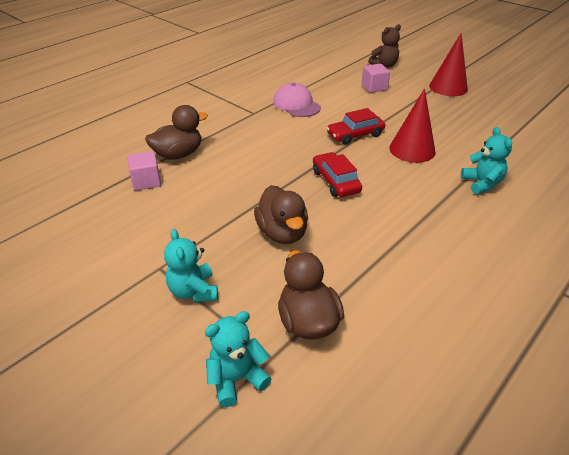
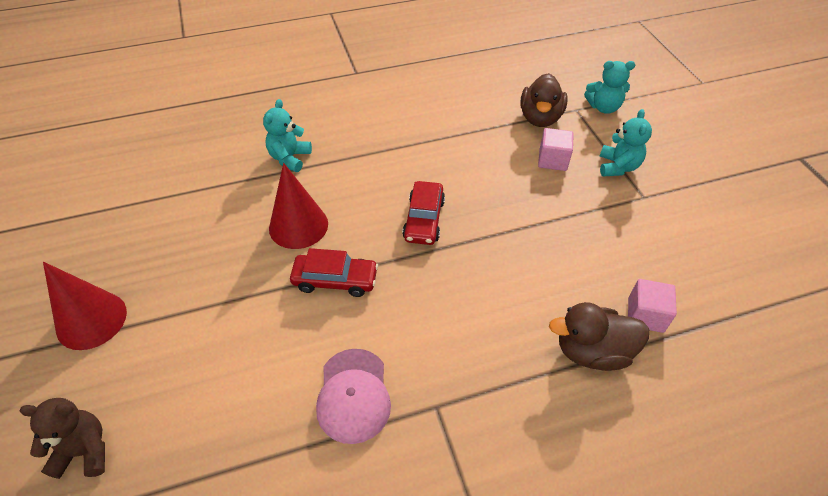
camera: 150 degrees left, 10 degrees up
(282, 233) = (518, 186): brown duck -> none
(374, 87) = (190, 381): pink cube -> pink cube (552, 160)

